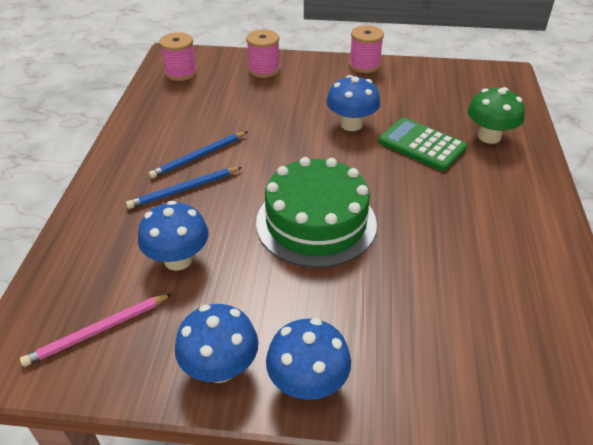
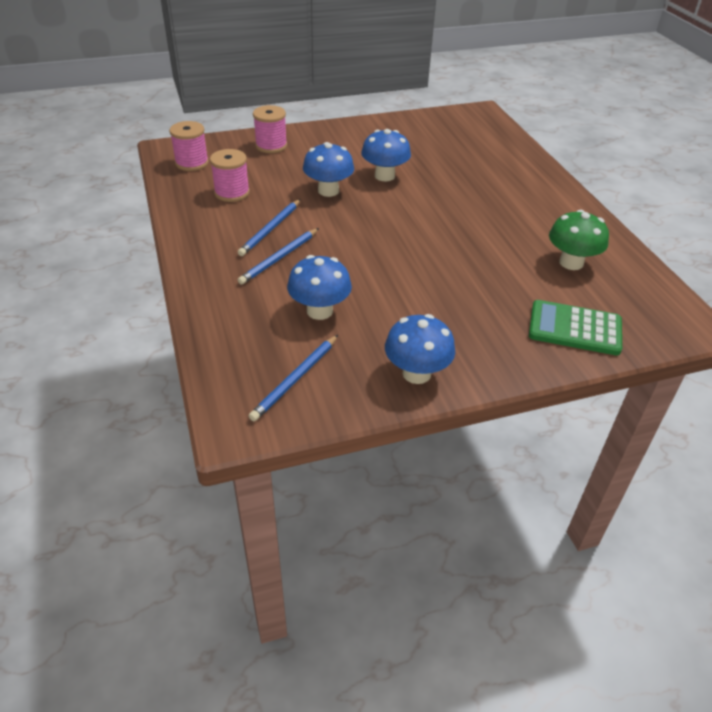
camera: 25 degrees left, 0 degrees up
(98, 331) = (295, 379): pink pencil -> blue pencil
(307, 383) = (489, 363): blue mushroom -> blue mushroom (328, 191)
(316, 222) = (412, 256): green cake -> none
(364, 65) = (359, 126): pink spool -> pink spool (232, 193)
(421, 145) = (453, 180): green calculator -> green calculator (574, 328)
(489, 137) = (500, 163): green mushroom -> green mushroom (571, 262)

